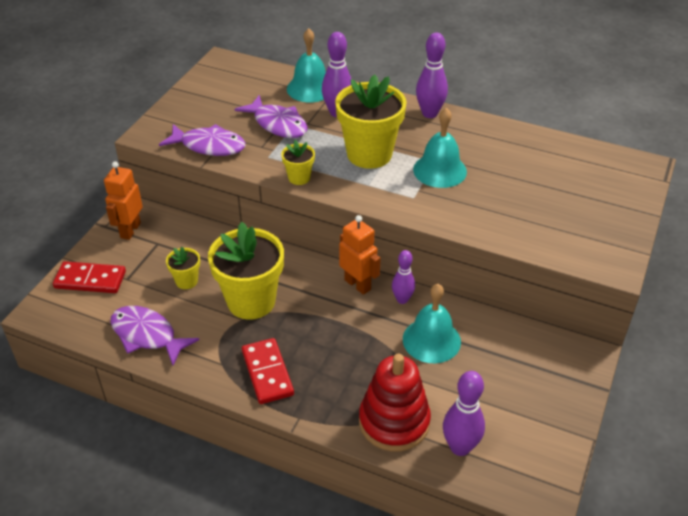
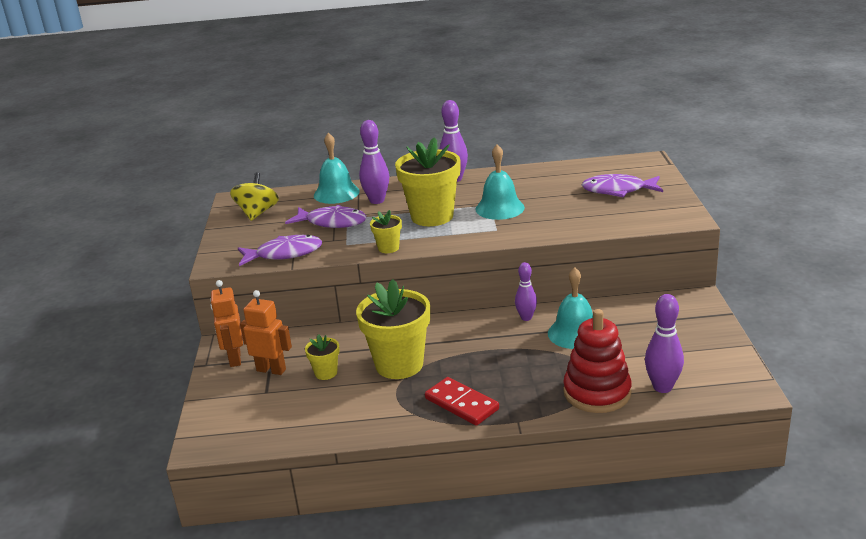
camera: 25 degrees left, 15 degrees down
(90, 280) = (230, 405): red domino -> none
(147, 335) = (326, 421): purple fish -> purple fish (618, 190)
(226, 86) = (257, 213): none -> yellow spinning top
(358, 284) = (480, 321): orange robot -> orange robot (271, 370)

